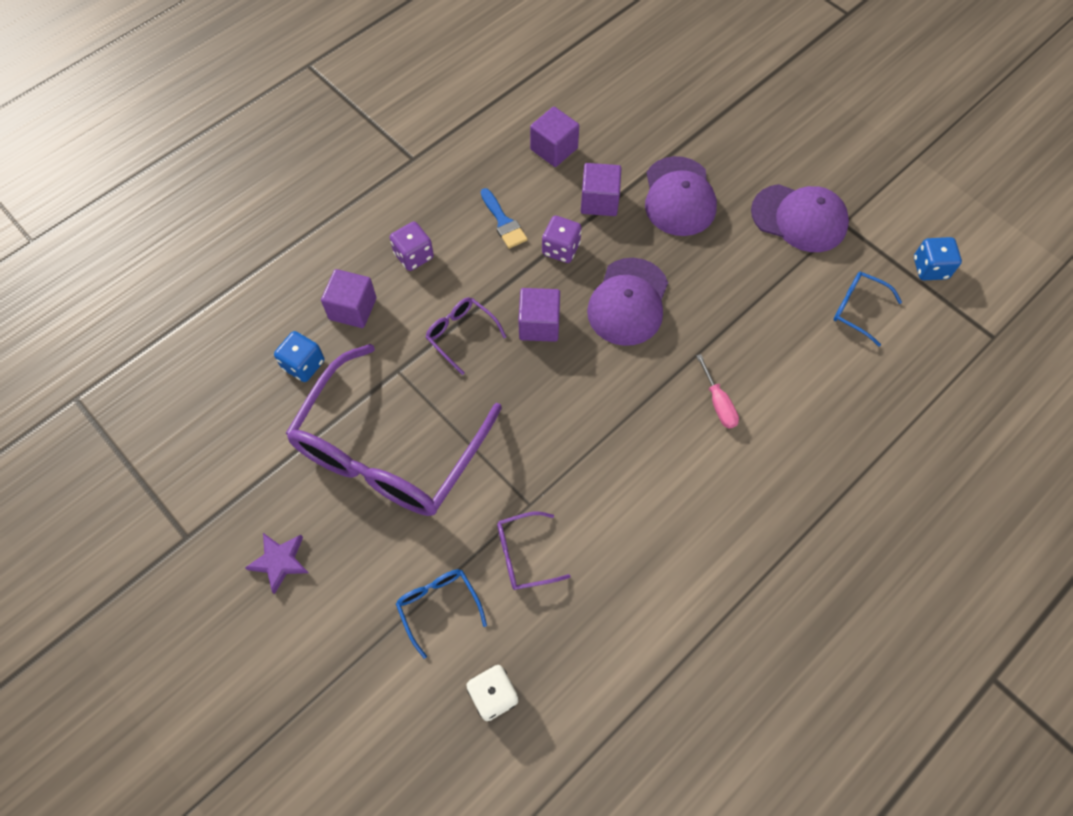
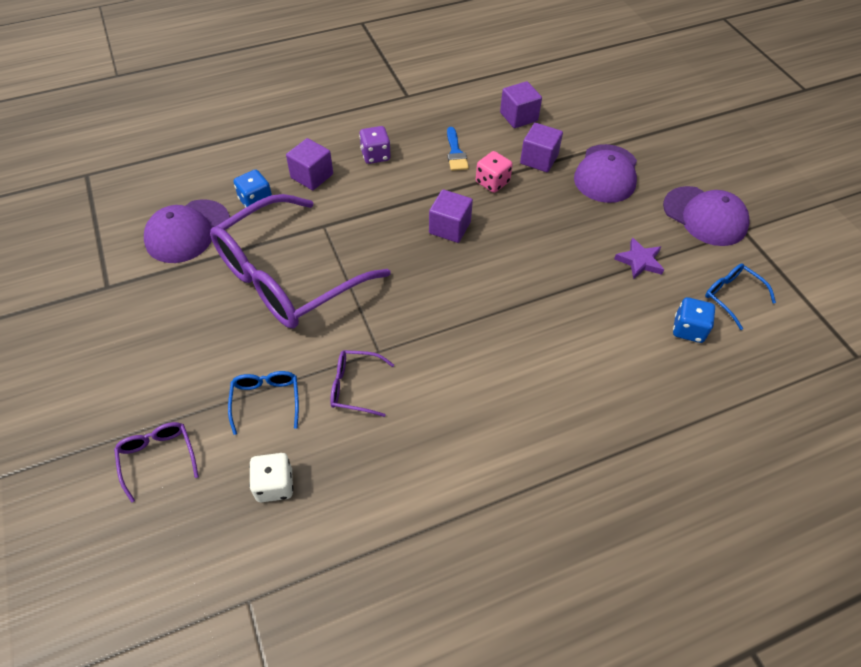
camera: 20 degrees right, 10 degrees down
(280, 561) = (164, 326): purple star -> purple star (639, 261)
(461, 334) = (384, 216): purple glasses -> purple glasses (158, 457)
(561, 249) = (492, 182): purple dice -> pink dice
(628, 302) = (530, 233): purple cap -> purple cap (187, 231)
(718, 402) = (574, 328): pink screwdriver -> none
(930, 268) = (813, 285): blue dice -> blue dice (688, 329)

